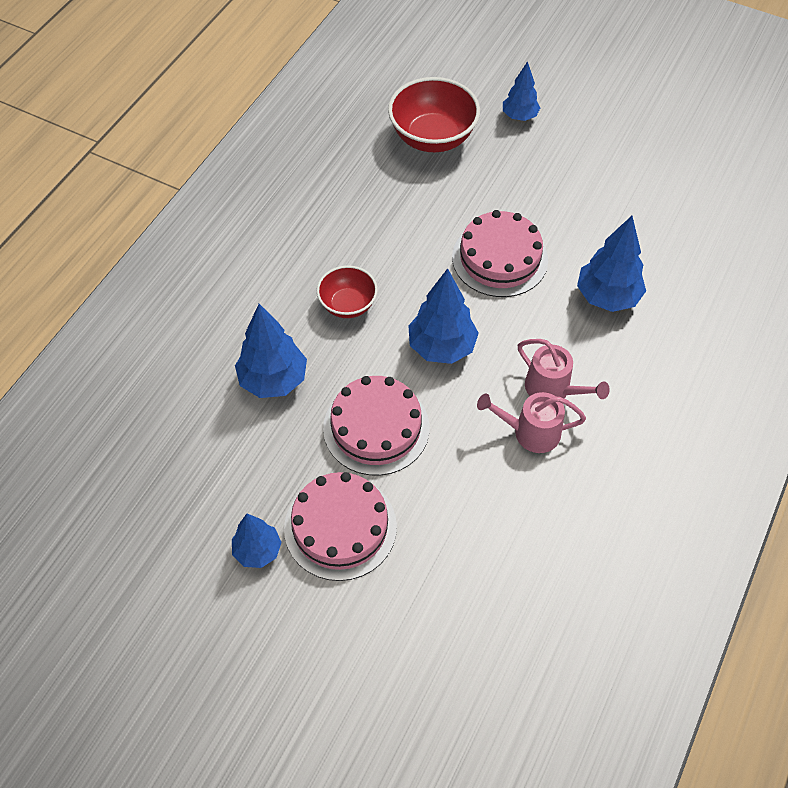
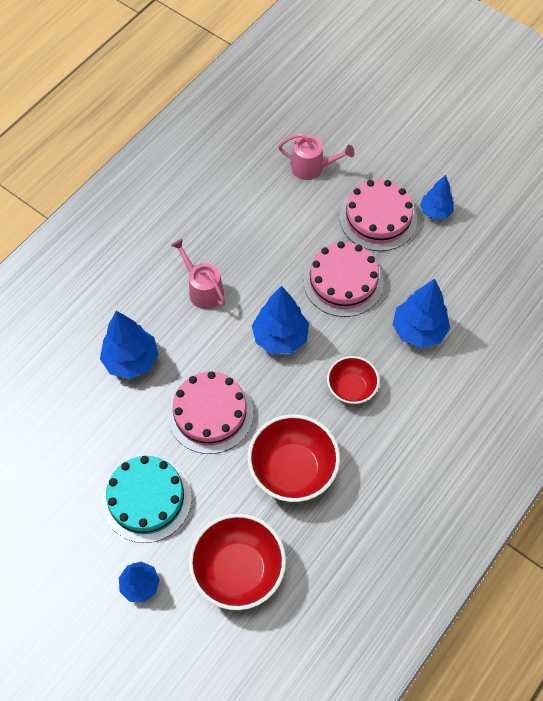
camera: 170 degrees left, 5 degrees up
(398, 220) = (292, 470): none -> red bowl
(530, 432) = (230, 261): pink watering can -> pink watering can (312, 167)
(539, 177) = (146, 498): none -> turquoise cake

